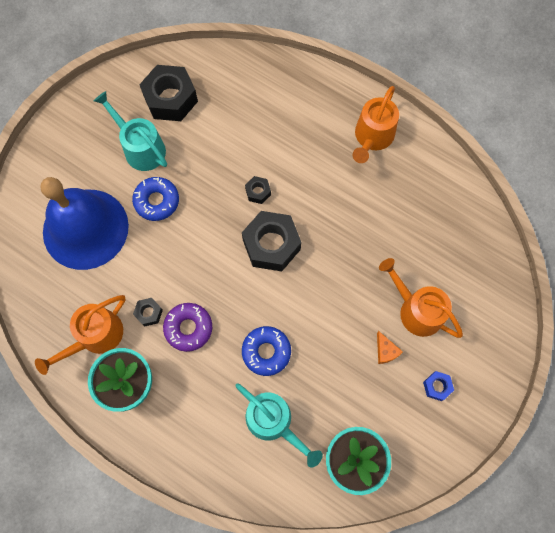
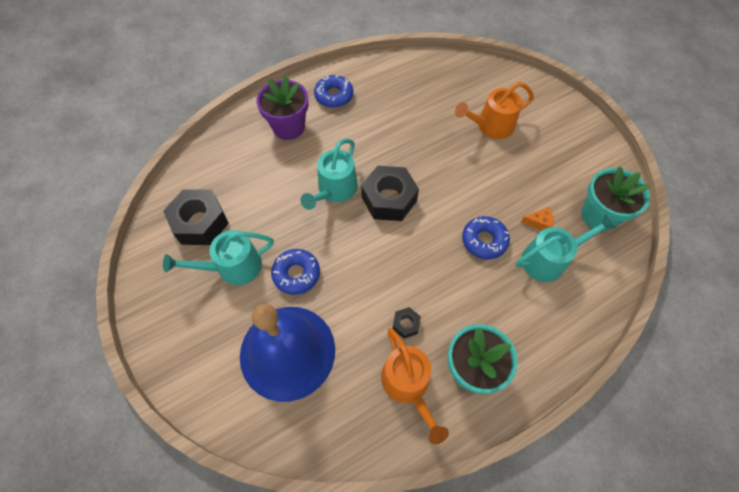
camera: 65 degrees left, 10 degrees down
(188, 328) = (436, 295): purple donut -> none
(258, 192) = (335, 190): black nut -> turquoise watering can
(310, 116) = (289, 127): none -> purple flower pot
(372, 137) = (334, 96): orange watering can -> blue donut
(385, 351) = (516, 158): orange cheese -> orange cheese (539, 222)
(437, 386) = (556, 138): blue nut -> none

